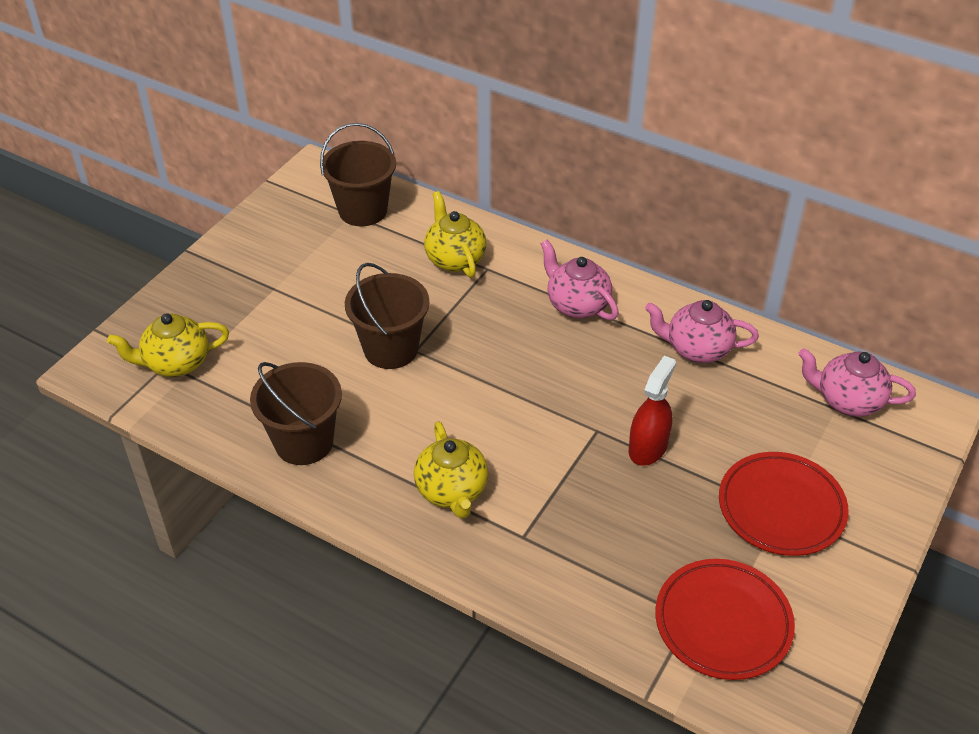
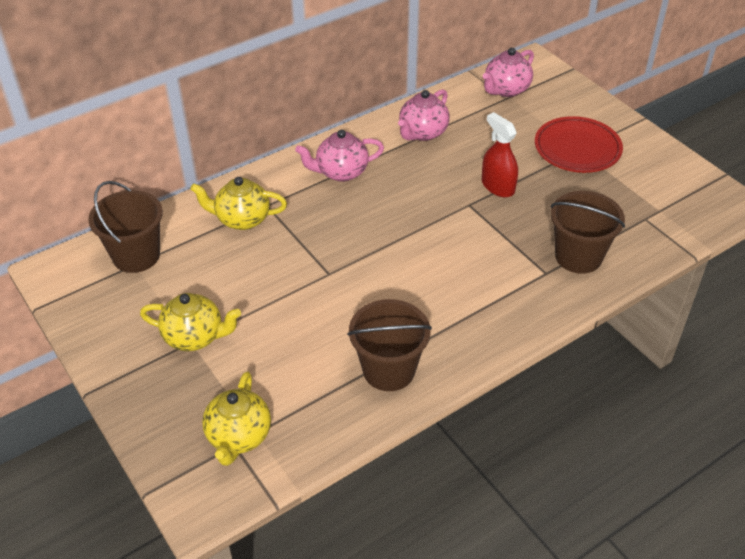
camera: 65 degrees left, 0 degrees up
(391, 349) = (318, 287): brown bucket -> brown bucket (578, 256)
(452, 491) = (486, 297): yellow teapot -> yellow teapot (195, 337)
(723, 622) = (654, 206): red plate -> none

